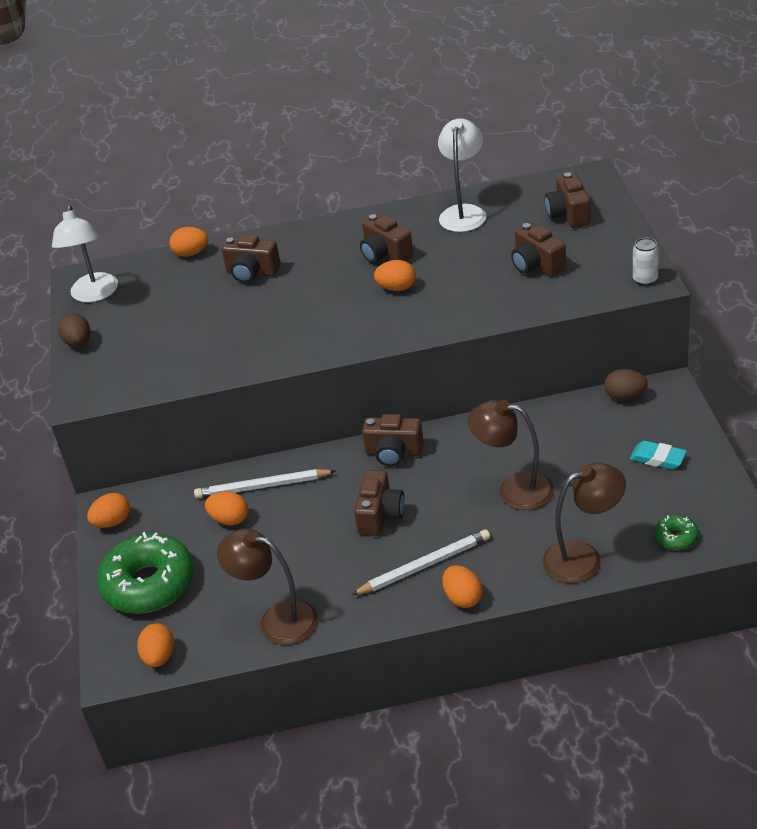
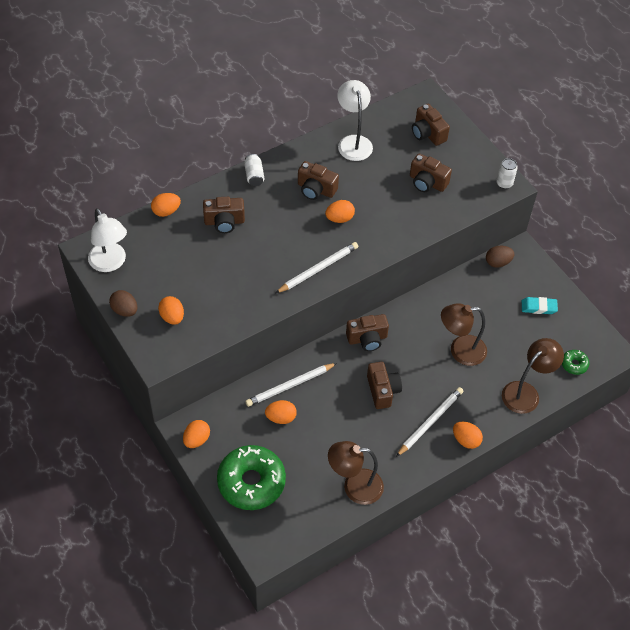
camera: 30 degrees left, 15 degrees up
(159, 657) = (290, 535): orange egg -> orange egg (172, 317)
(318, 231) = (254, 175): none -> white can
(335, 336) = (318, 269): none -> white pencil

